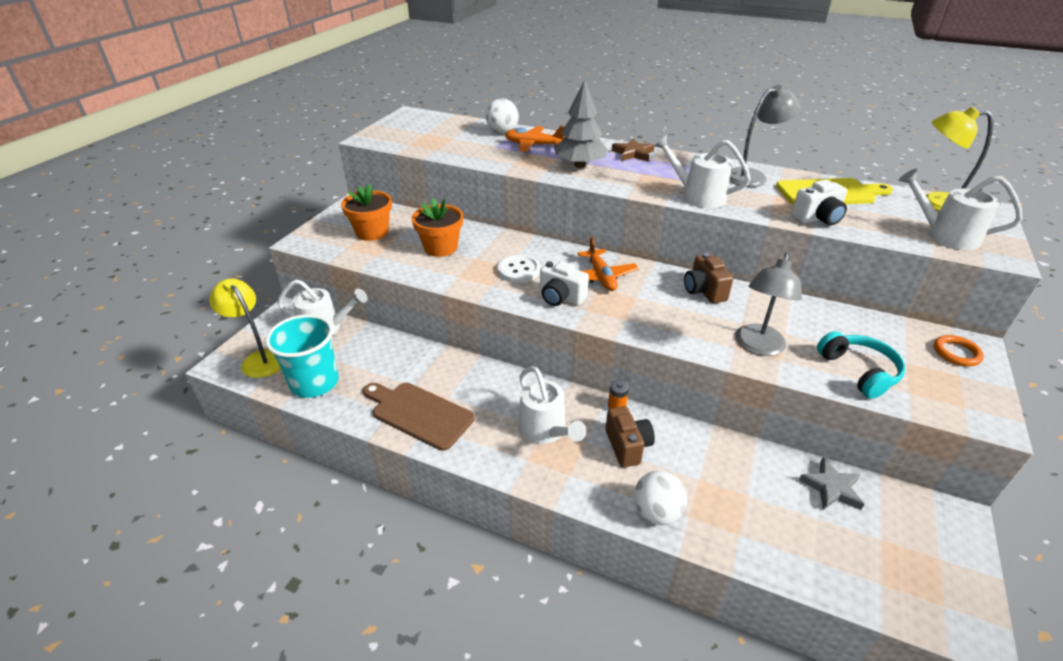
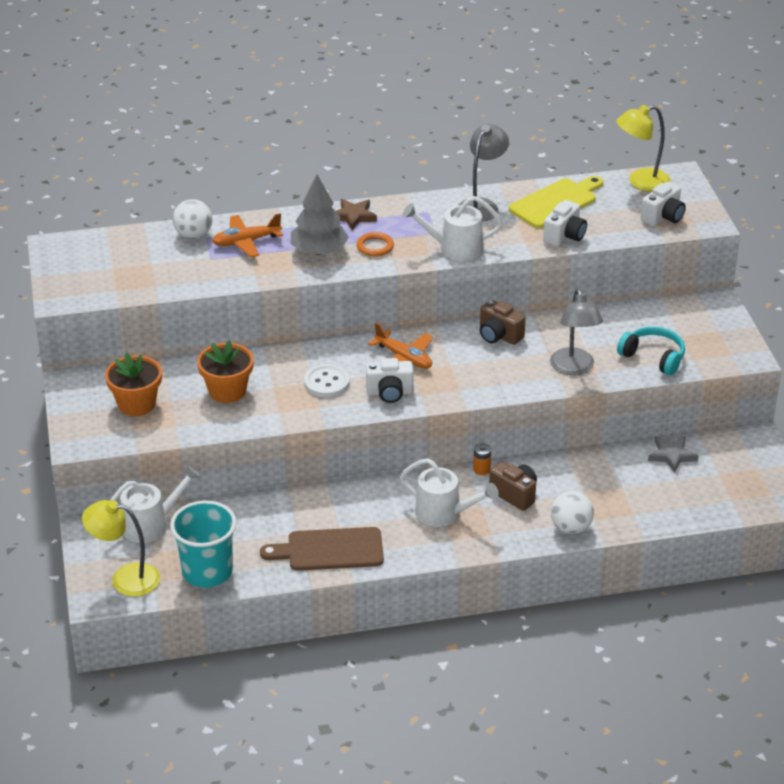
camera: 35 degrees left, 0 degrees up
(944, 235) = (663, 217): white watering can -> white camera
(956, 353) = (708, 313): orange ring -> orange ring (375, 247)

